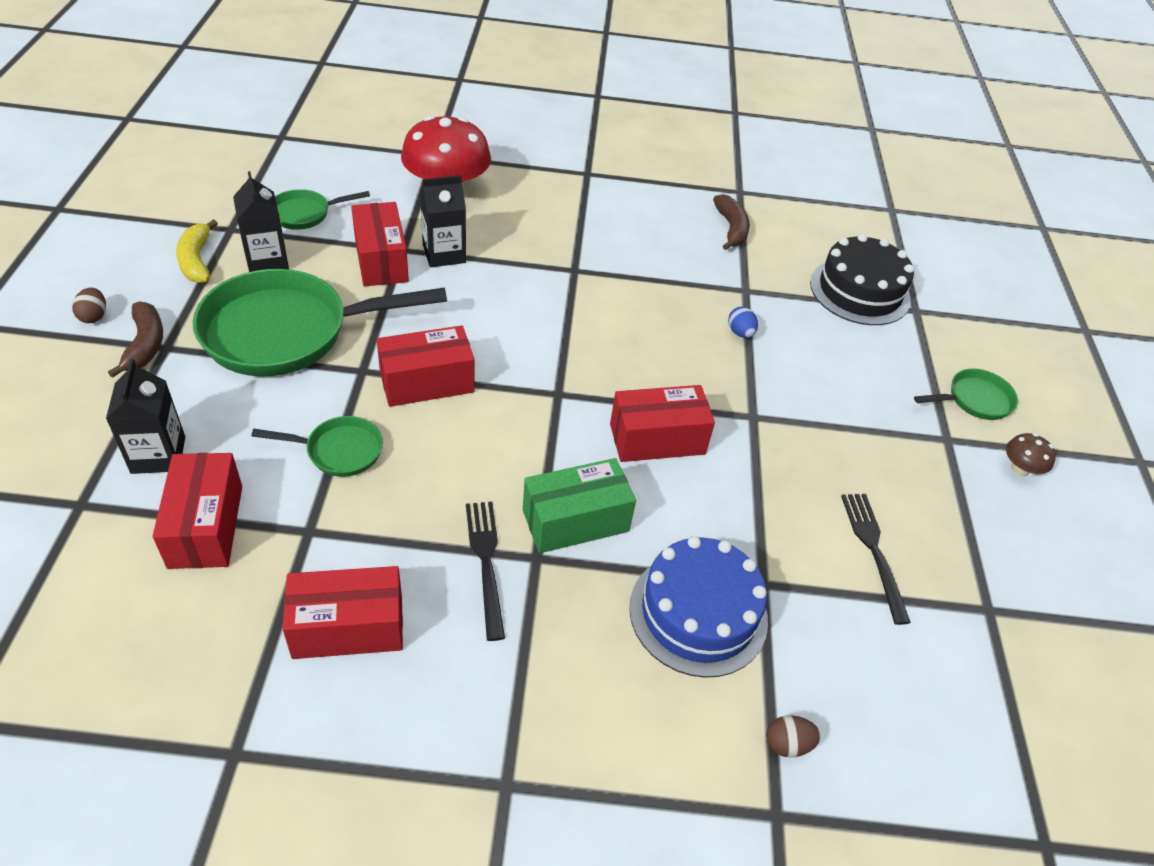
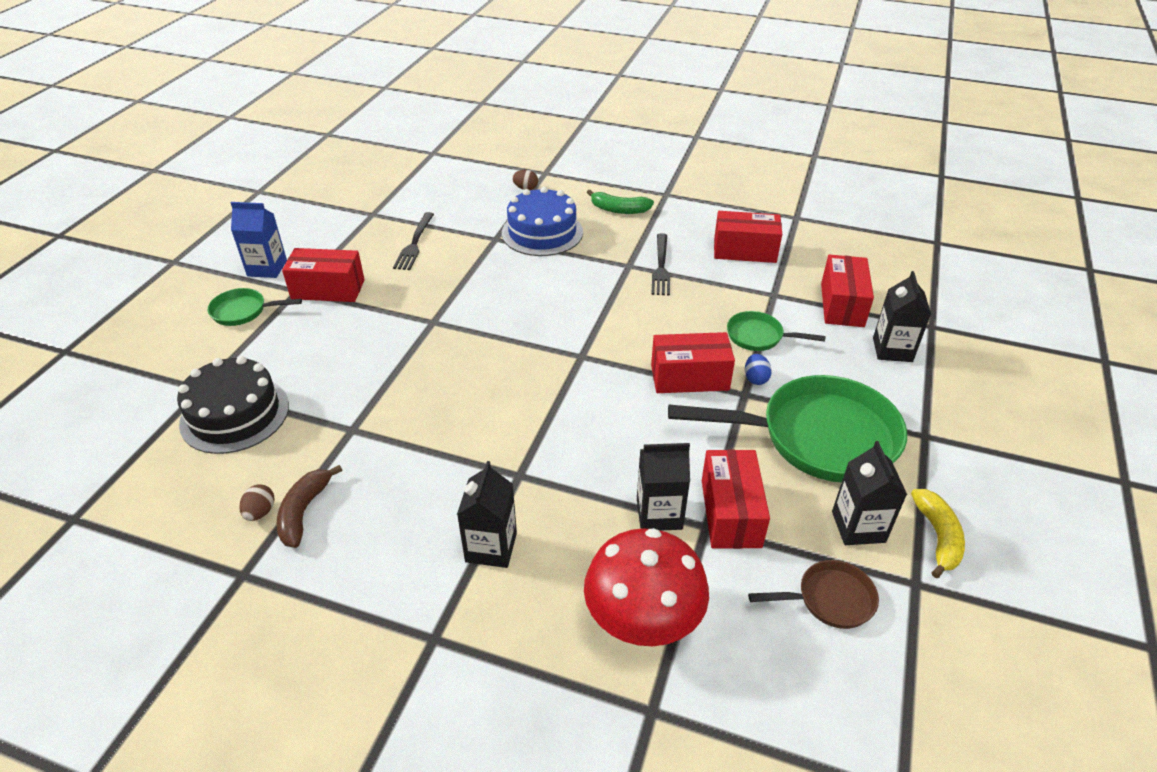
camera: 160 degrees left, 5 degrees down
(94, 316) = (1010, 476): brown egg -> brown egg (260, 512)
(145, 345) = (945, 440): brown banana -> none
(305, 214) = (829, 599): green pan -> brown pan
(573, 221) = (491, 547): none -> black carton
(575, 520) = (598, 279): green box -> none
(588, 707) = (619, 210): none -> green banana
(657, 439) = (517, 316): red box -> red box (328, 289)
(740, 333) = (392, 387): blue egg -> blue egg (755, 378)
(1020, 469) = (267, 268): brown mushroom -> blue carton

